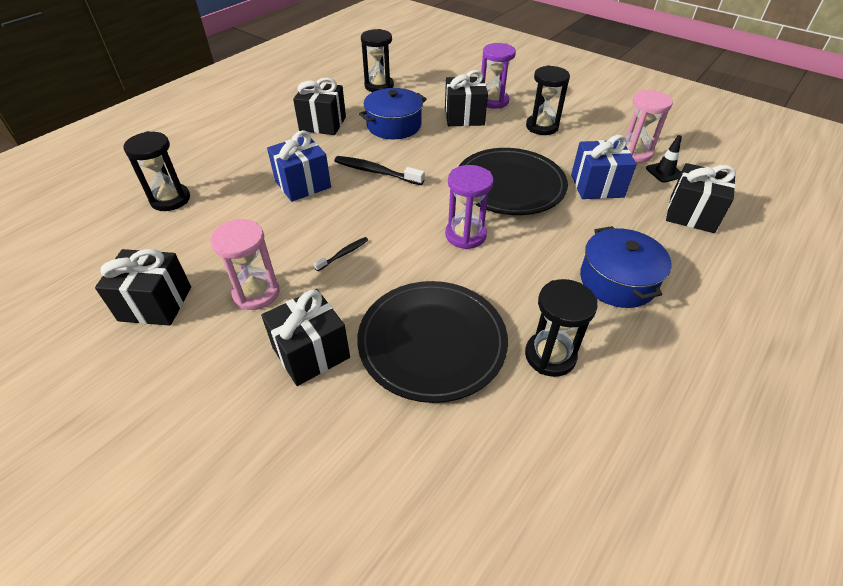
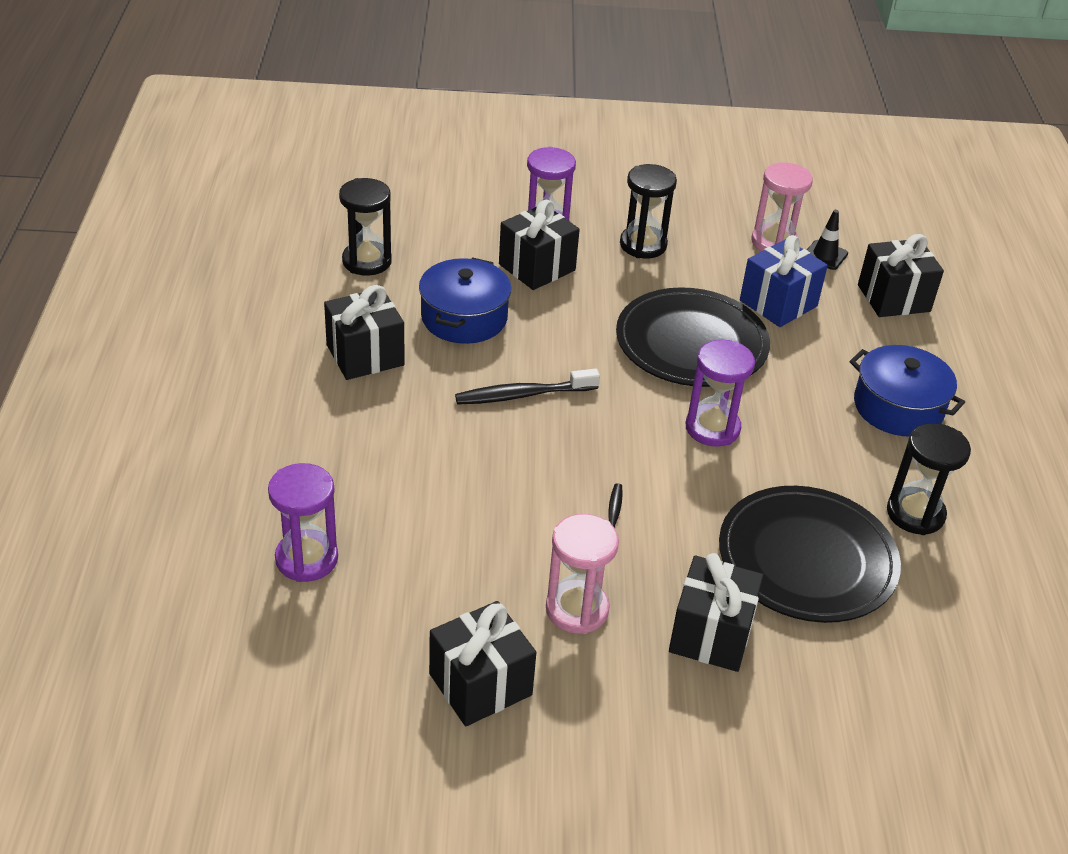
camera: 40 degrees left, 5 degrees down
(170, 199) = (306, 559): black hourglass -> purple hourglass
(303, 184) = (454, 454): blue gift -> none

